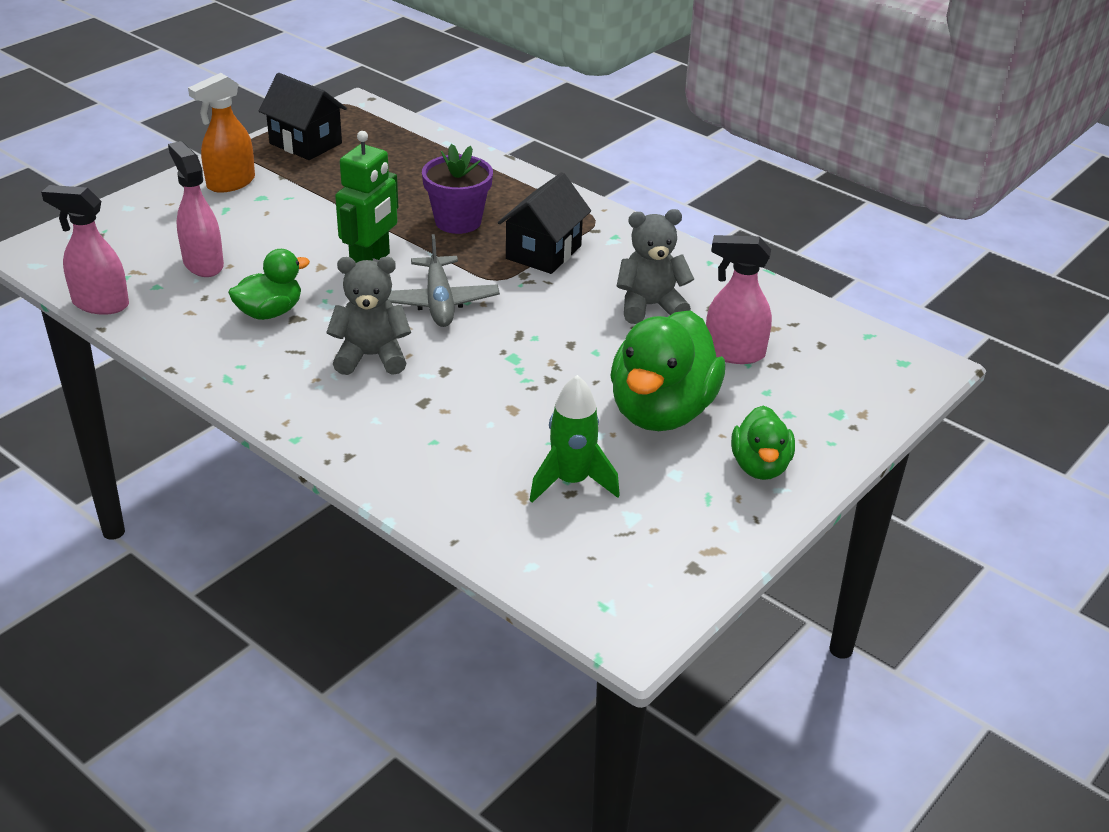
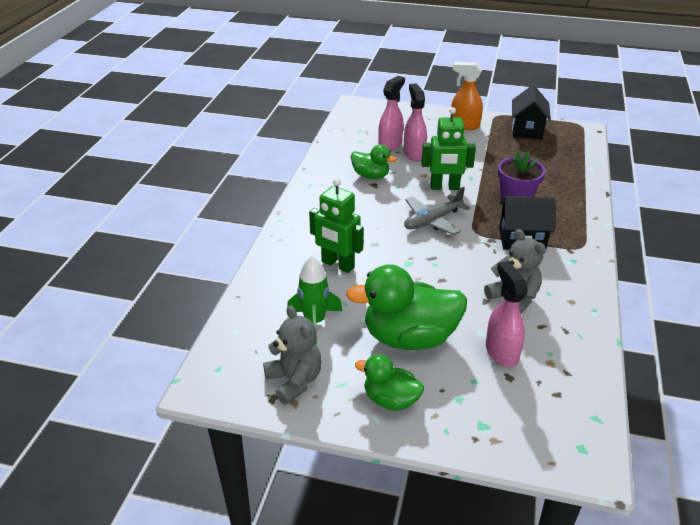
camera: 65 degrees right, 0 degrees up
(100, 304) = (333, 134): pink spray bottle -> pink spray bottle (414, 154)
(371, 356) = (364, 217): grey teddy bear -> grey teddy bear (294, 381)
(463, 419) = (337, 265): none -> green robot
(760, 466) = (390, 400): green duck -> green duck turned 45 degrees clockwise

